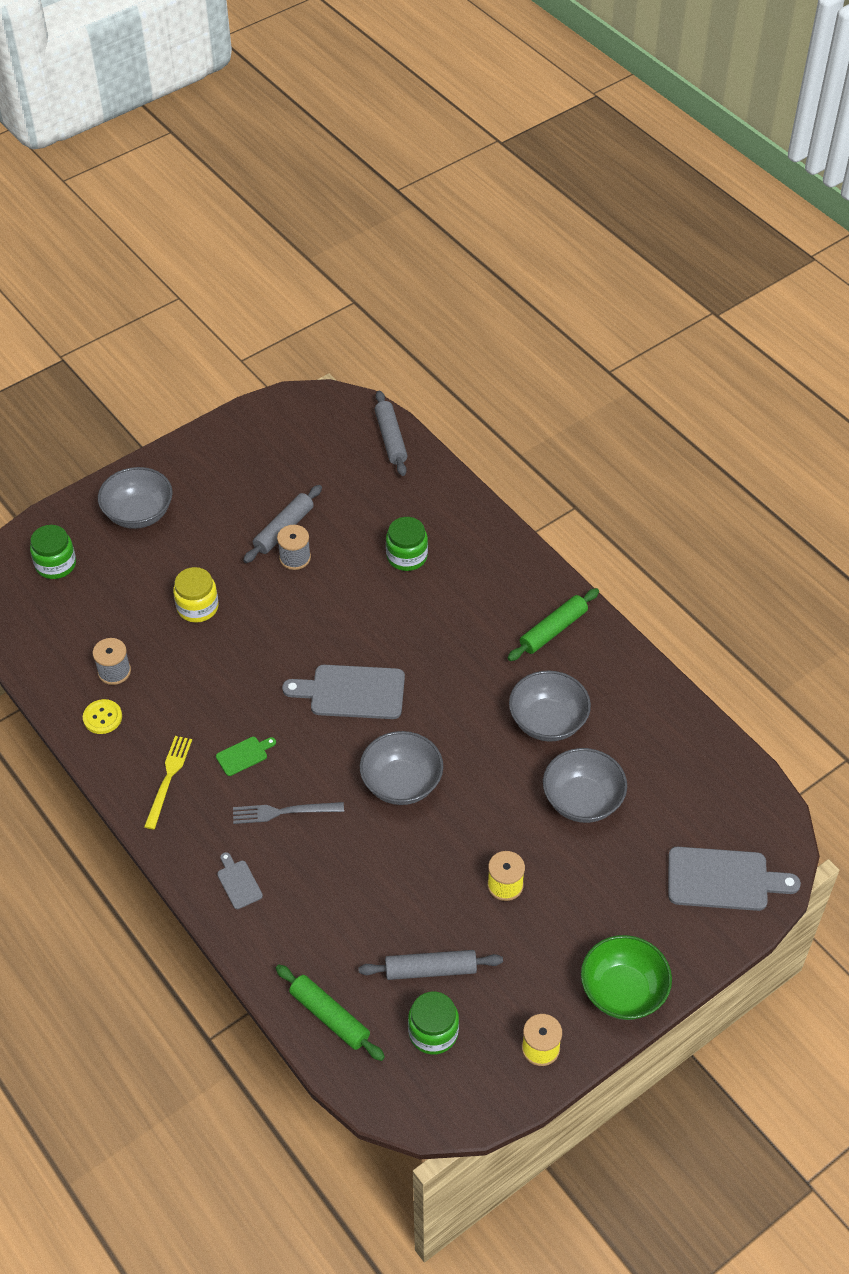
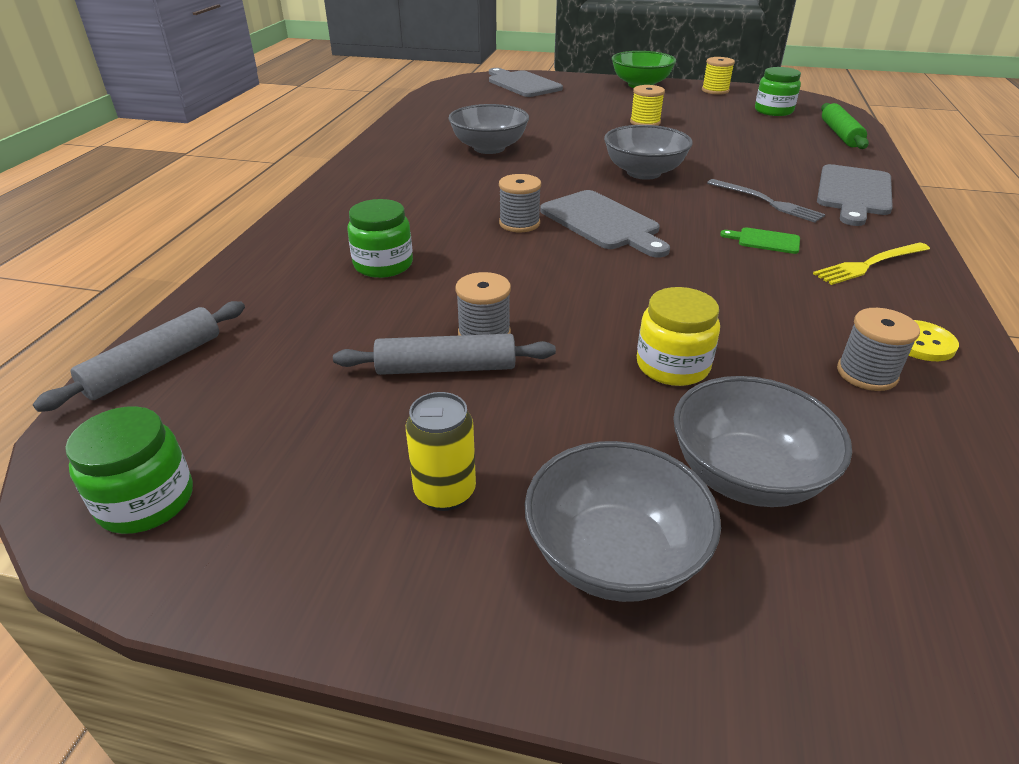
camera: 130 degrees left, 15 degrees down
(56, 564) = (871, 589): green jar -> green jar (146, 501)
(213, 489) = (445, 492): none -> yellow can
(238, 882) = (853, 193): grey cutting board -> grey cutting board, size x2.04
(395, 649) = (519, 223): none -> grey spool
(430, 970) = (744, 122): grey rolling pin -> none
(553, 630) = (388, 172): green rolling pin -> none
(582, 800) = (537, 122): grey bowl -> grey bowl (746, 475)

